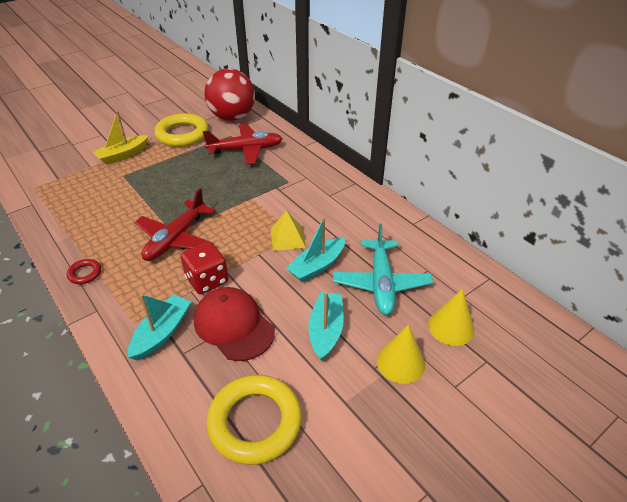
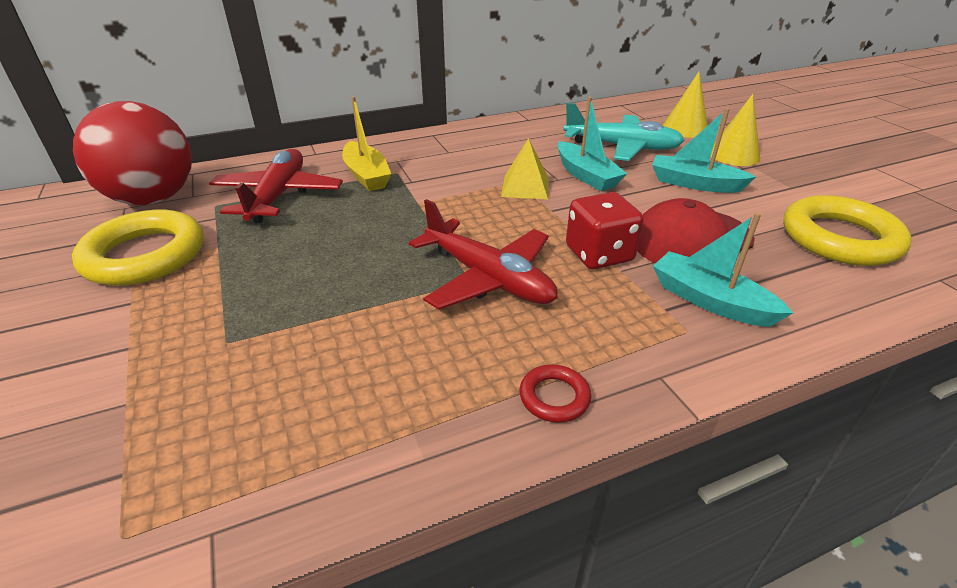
camera: 75 degrees left, 5 degrees down
(123, 155) = (134, 342): yellow boat -> yellow boat (366, 175)

